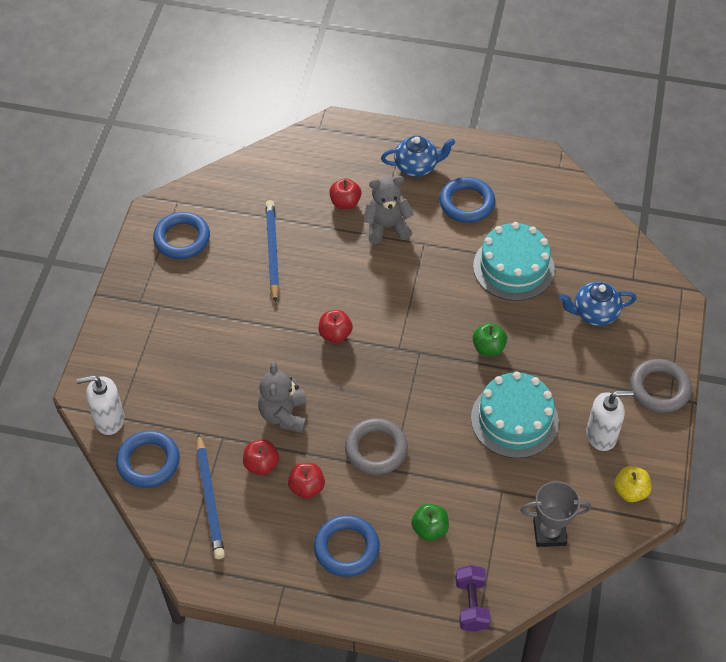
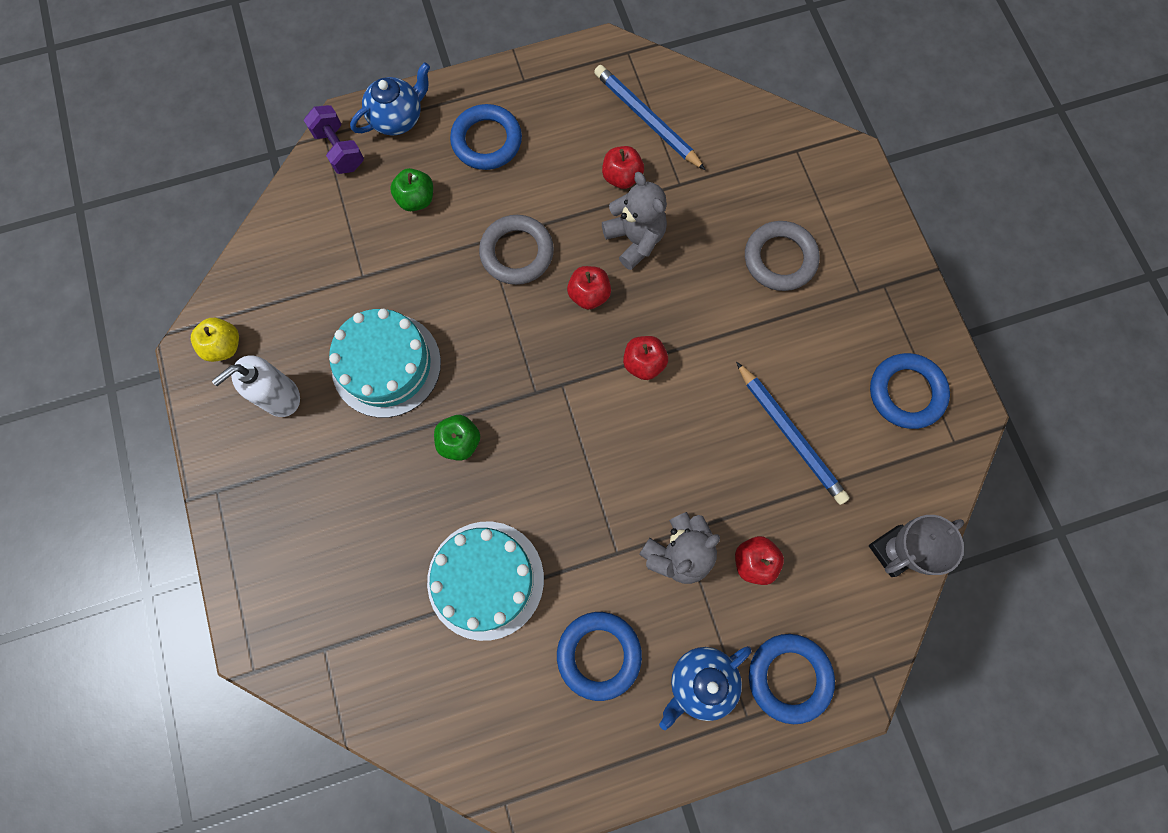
camera: 150 degrees right, 20 degrees up
(109, 420) = (804, 143): white soap dispenser -> none
(148, 462) = (732, 123): blue ring -> blue ring (789, 677)
(307, 487) = (562, 178): red apple -> red apple (589, 295)
(549, 533) = (293, 257): grey trophy -> grey trophy (894, 551)
(594, 313) = (353, 564): blue teapot -> blue teapot (398, 118)
(659, 389) = (233, 496): grey ring -> grey ring (780, 259)

